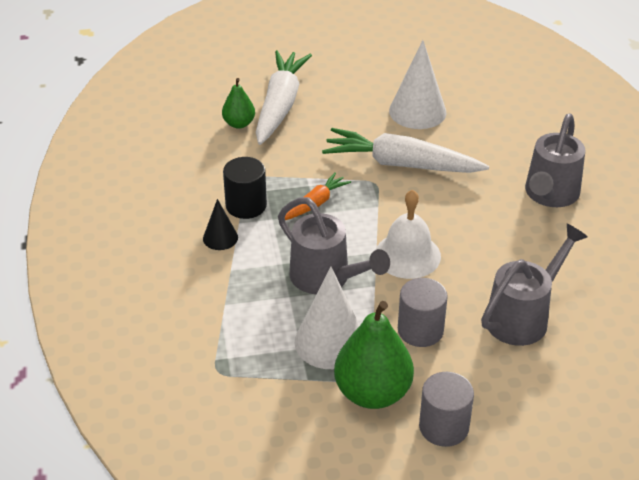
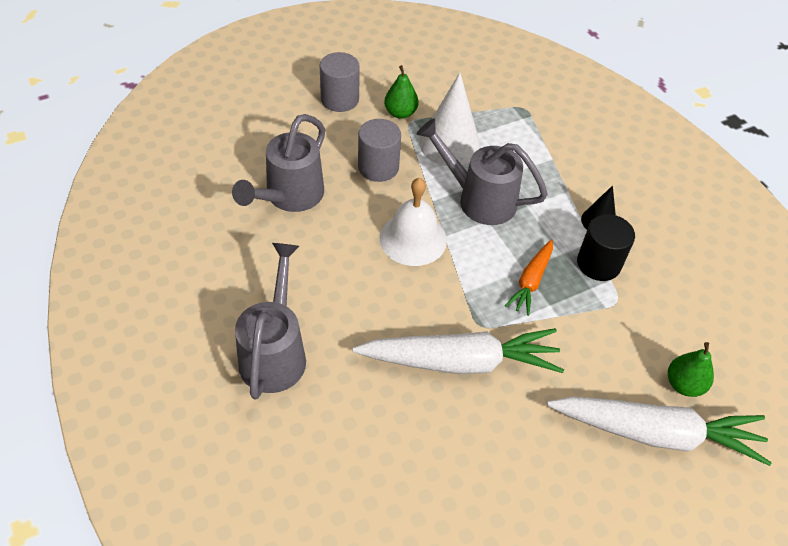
camera: 160 degrees right, 10 degrees up
(280, 105) = (656, 433): white carrot -> white carrot turned 75 degrees counterclockwise
(372, 393) = (400, 113): green pear -> green pear, size x0.54
(417, 111) = (473, 469): white cone -> none

